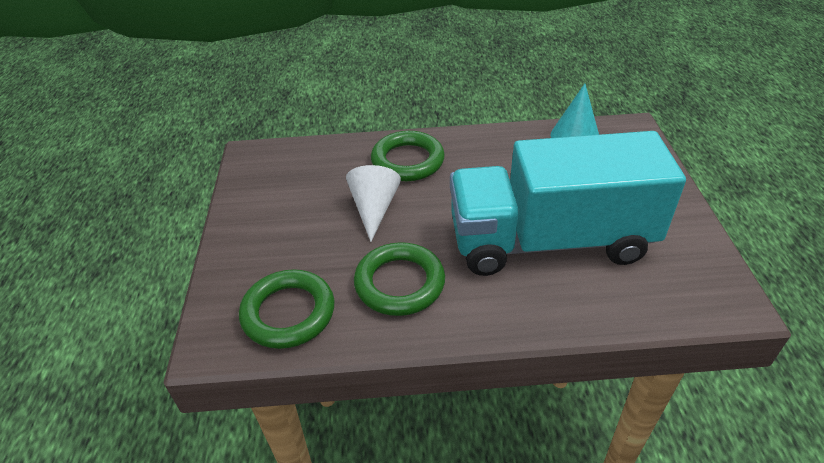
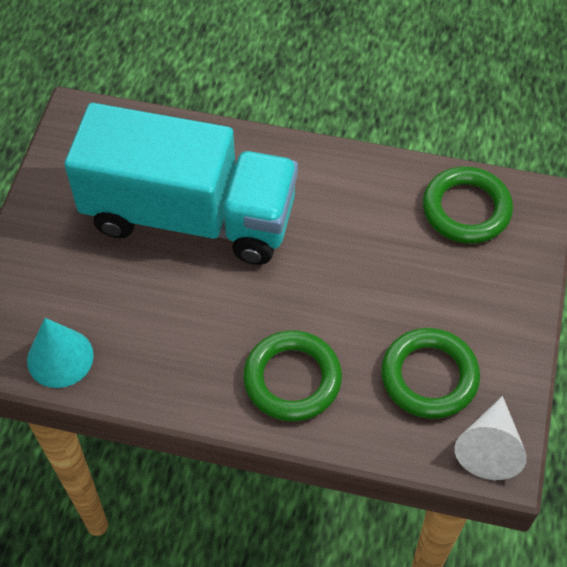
camera: 165 degrees left, 15 degrees up
(374, 209) = (356, 311): white cone -> white cone (489, 447)
(399, 283) = (355, 211): green ring -> green ring (429, 376)

